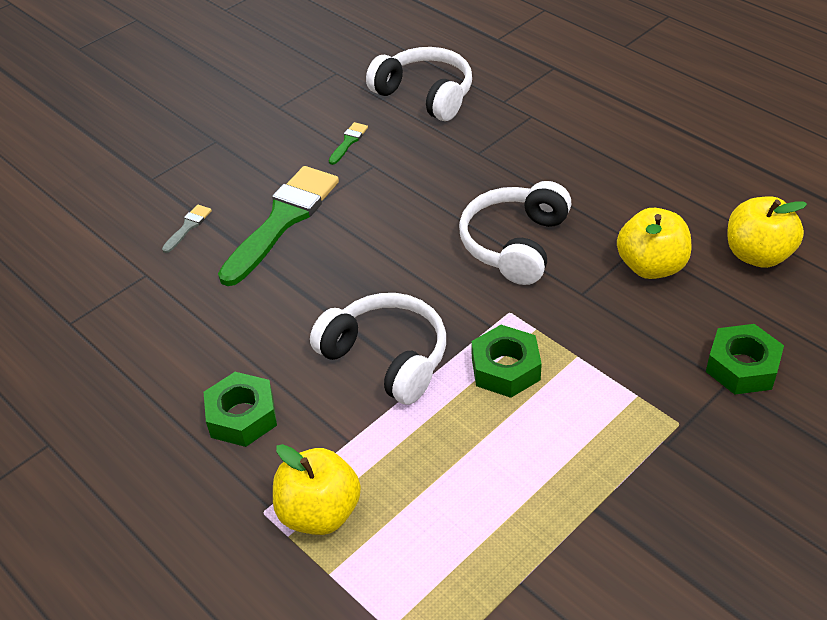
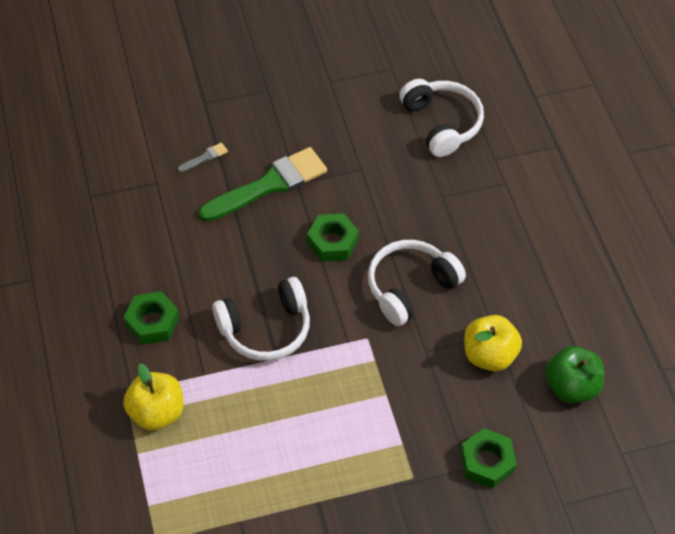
camera: 25 degrees right, 10 degrees up
(348, 142) = (357, 139): green brush -> none
(387, 357) = (266, 329): white headphones -> white headphones turned 90 degrees clockwise
(505, 369) = (333, 378): green nut -> green nut (332, 242)
(757, 255) = (571, 386): yellow apple -> green apple

